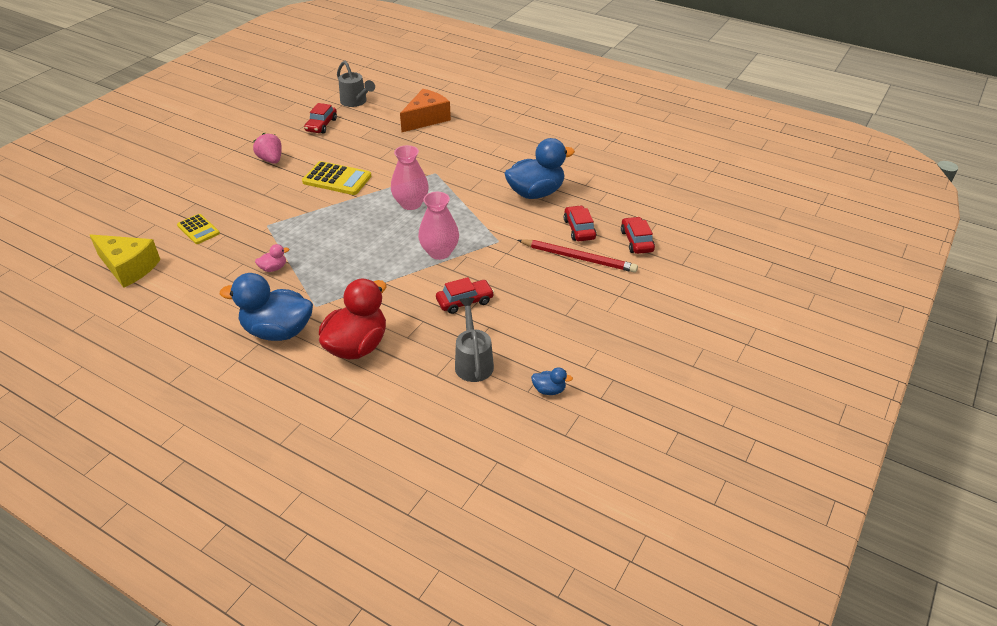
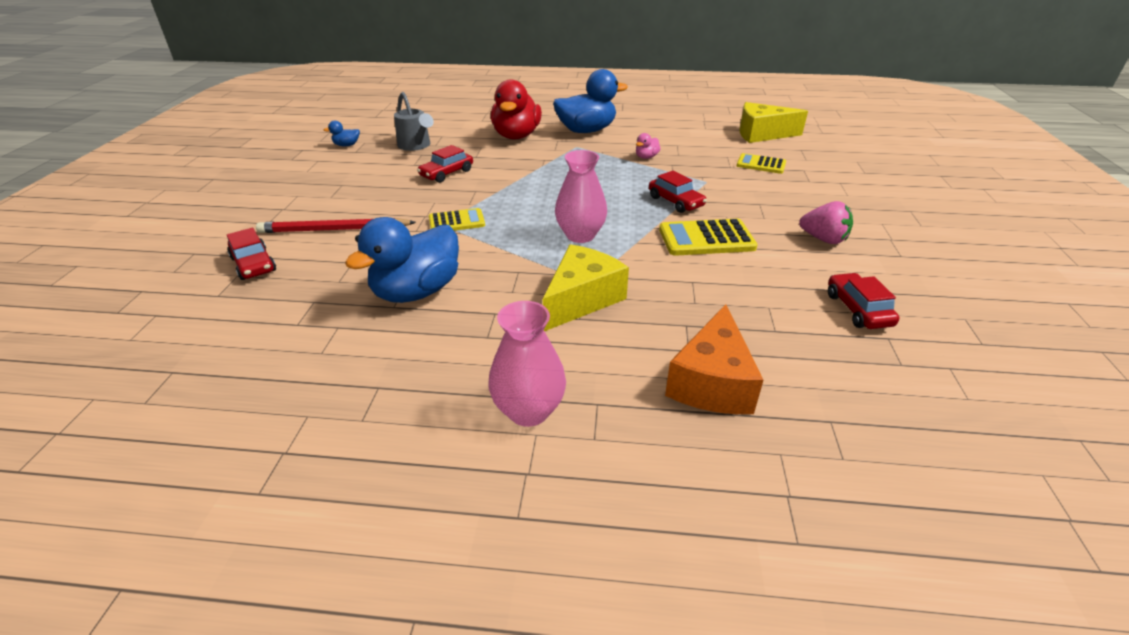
camera: 155 degrees right, 5 degrees down
(356, 102) = (890, 380): grey watering can -> none
(439, 252) = (501, 200): pink vase -> pink vase (529, 411)
(448, 164) = (582, 299): none -> yellow cheese
(486, 240) = (456, 221): none -> yellow calculator
(579, 229) = (338, 260): red car -> red car (675, 202)

